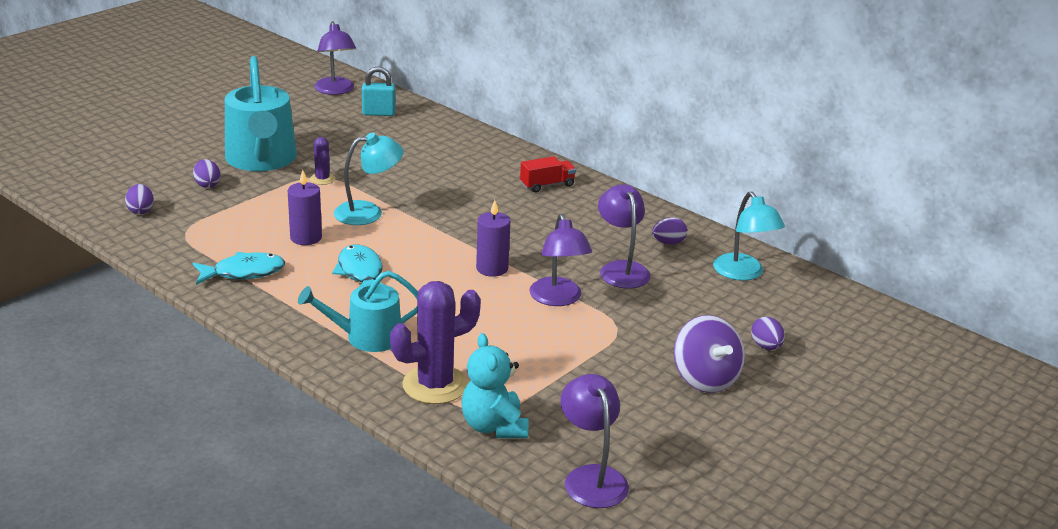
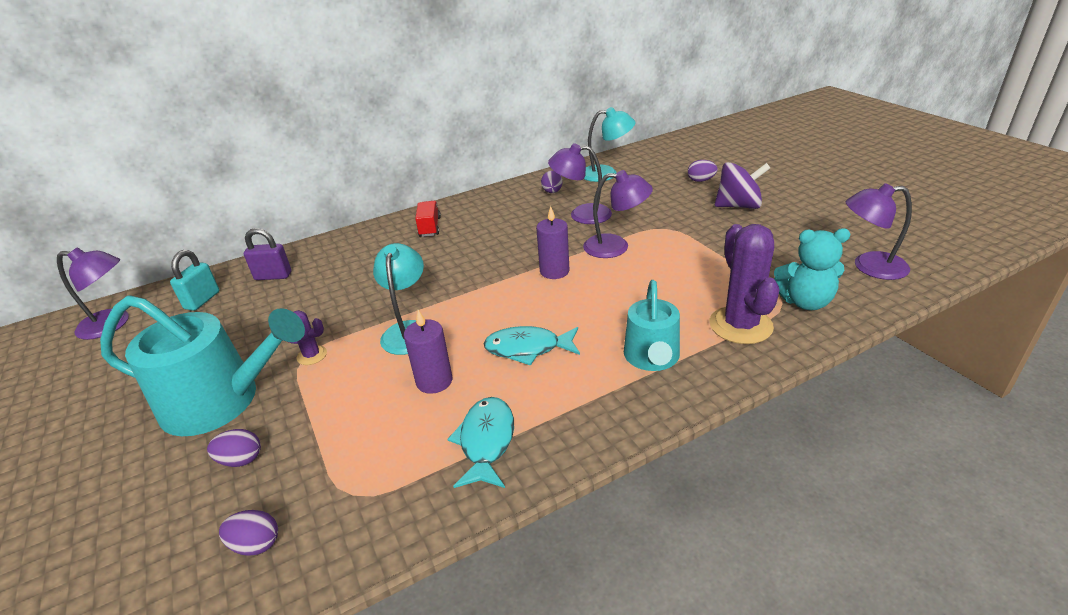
camera: 65 degrees left, 5 degrees up
(425, 132) = (273, 276): none -> purple padlock

